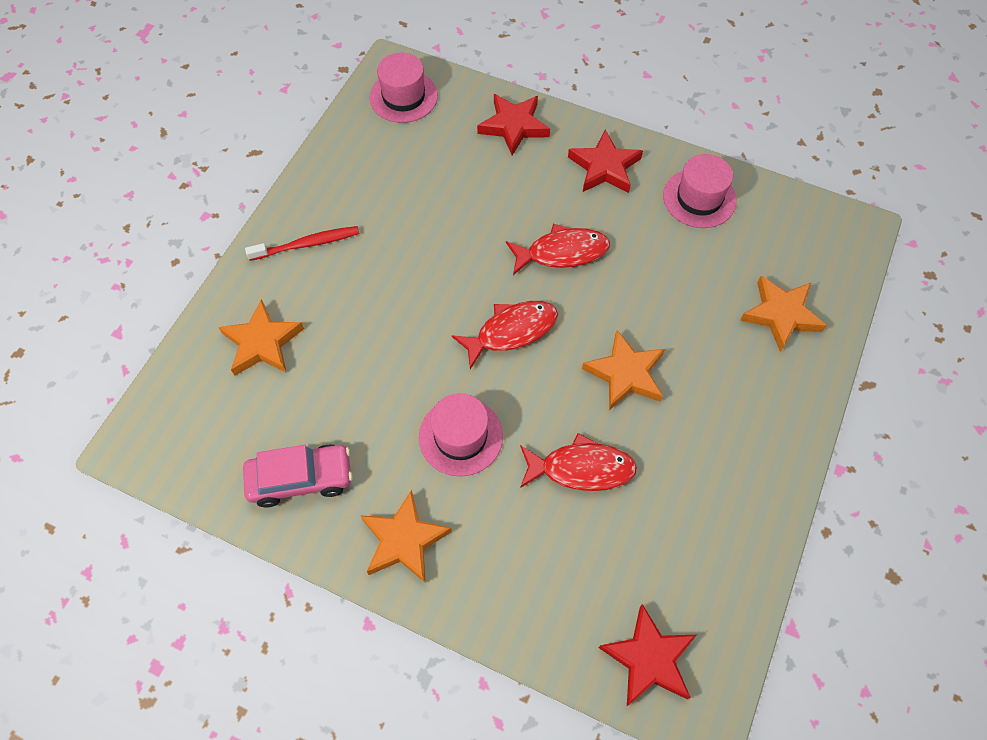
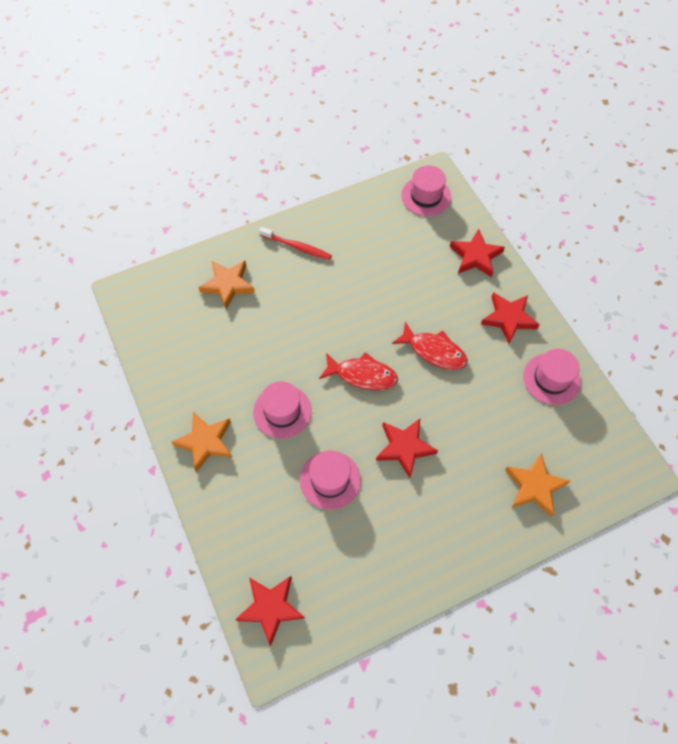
camera: 40 degrees right, 0 degrees up
(301, 479) = (184, 371): pink car -> none
(581, 468) = (330, 480): red fish -> pink hat
(625, 374) = (404, 448): orange star -> red star

